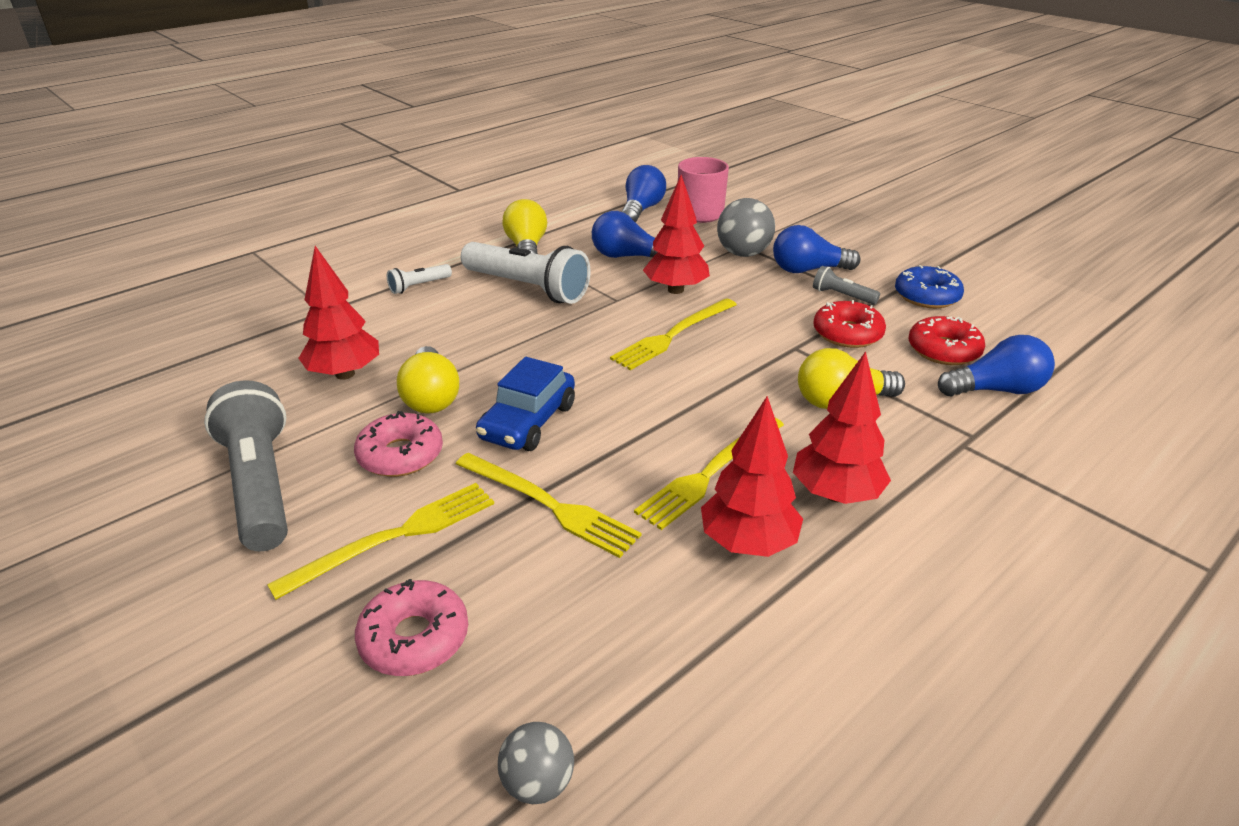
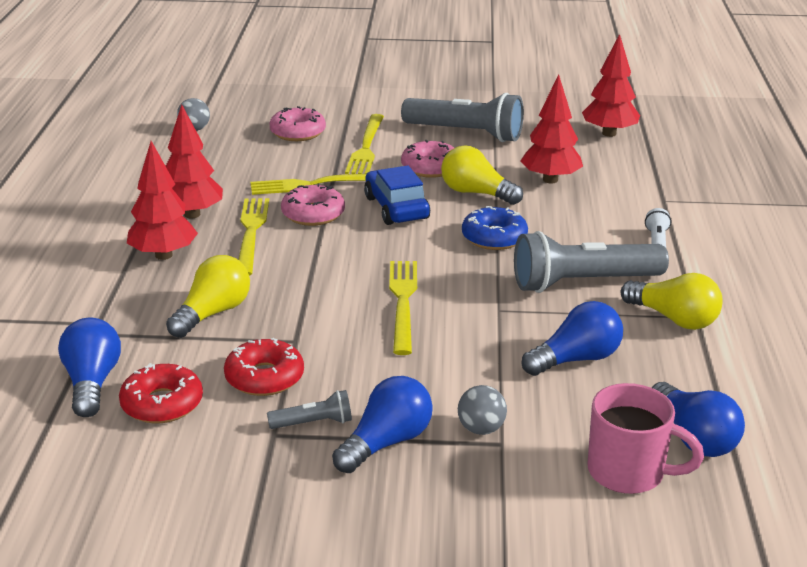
camera: 135 degrees right, 5 degrees down
(527, 288) = (583, 283): white flashlight -> grey flashlight
(616, 461) = (313, 214): none -> pink donut
(676, 290) = (470, 345): red tree -> red tree (609, 133)
(743, 254) = (481, 429): grey ball -> grey ball, size x0.61
(926, 296) = (226, 472): blue donut -> blue donut (494, 237)
(996, 390) = (92, 383): blue light bulb -> blue light bulb turned 135 degrees clockwise

